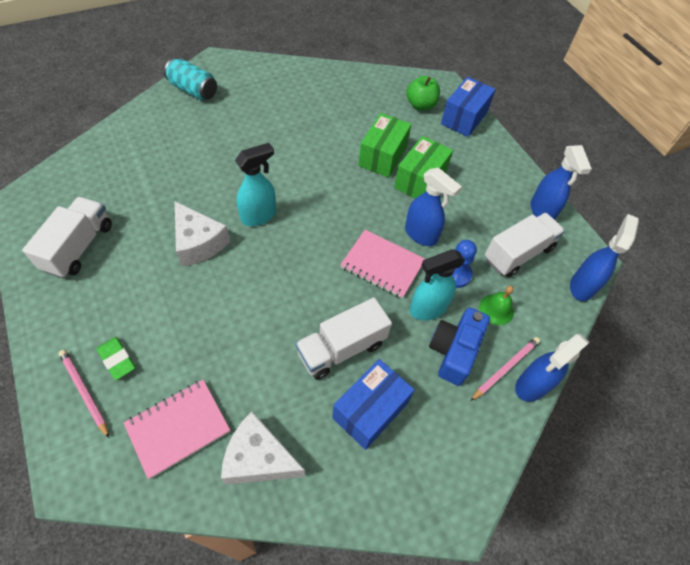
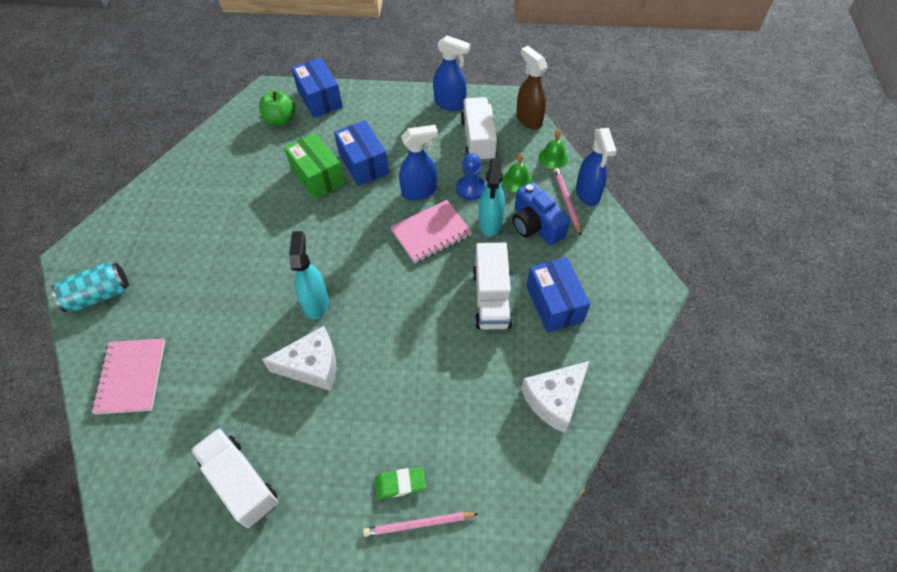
camera: 55 degrees left, 0 degrees up
(178, 428) = (497, 452): pink notebook -> pink notebook (131, 377)
(420, 180) = (363, 164): green box -> blue box
(552, 330) = (553, 157): none -> green bell
(582, 286) = (528, 119): blue spray bottle -> brown spray bottle

